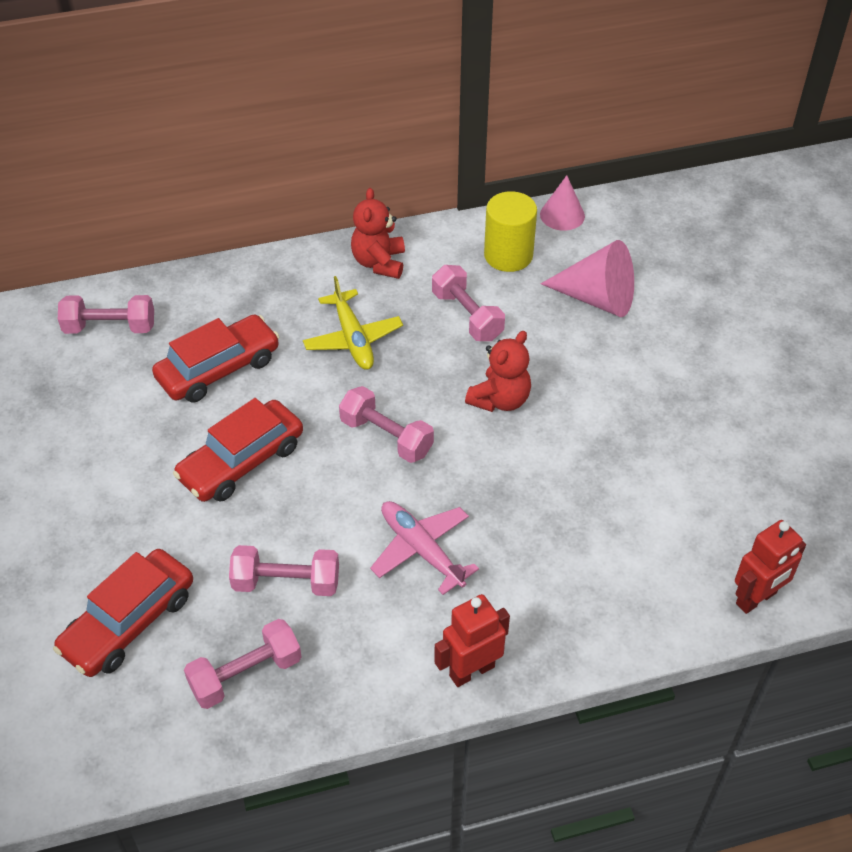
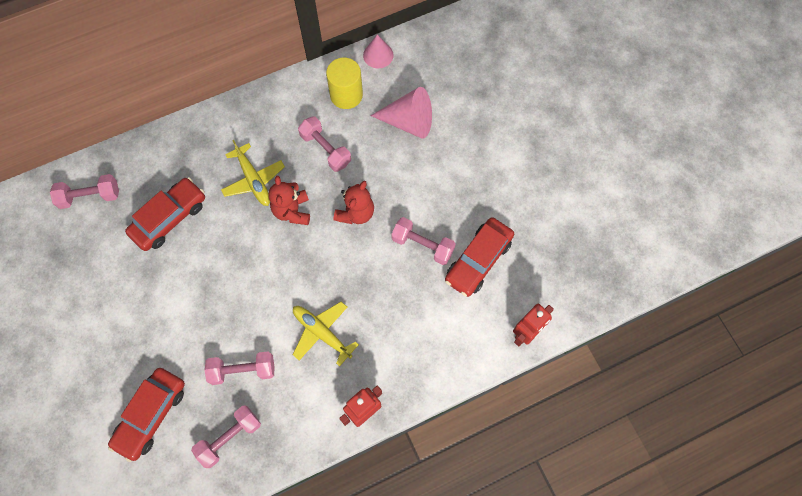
camera: 10 degrees left, 20 degrees up
(241, 461) = (198, 287): red car -> red car (478, 260)
(379, 263) = (261, 114): red teddy bear -> red teddy bear (292, 211)
(386, 437) = (287, 253): pink dumbbell -> pink dumbbell (422, 245)
(421, 550) = (322, 333): pink plane -> yellow plane

